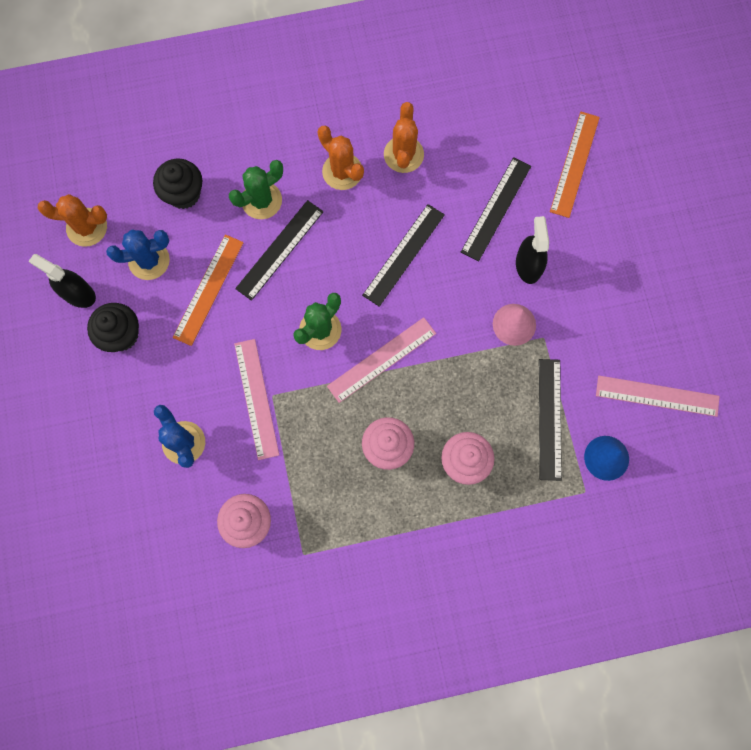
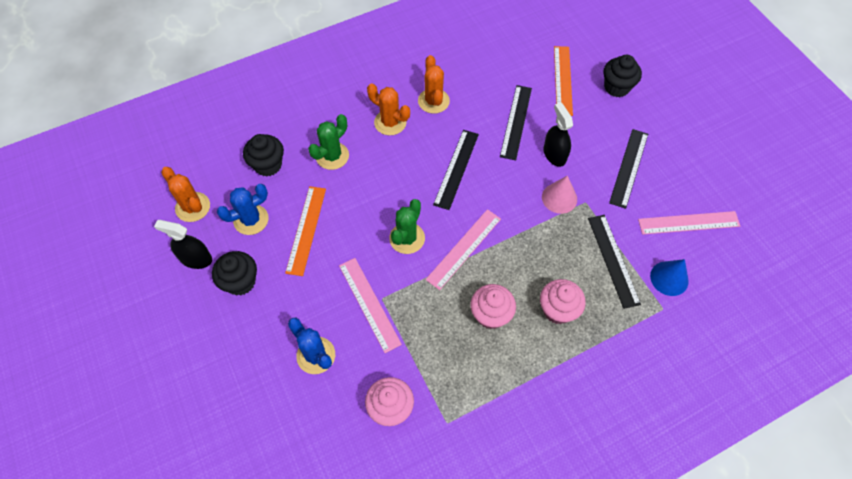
camera: 15 degrees left, 15 degrees down
(87, 227) = (193, 207): orange cactus -> orange cactus turned 60 degrees clockwise
(280, 250) = (357, 187): black ruler -> black ruler (629, 168)
(639, 191) = (616, 87): none -> black cupcake

